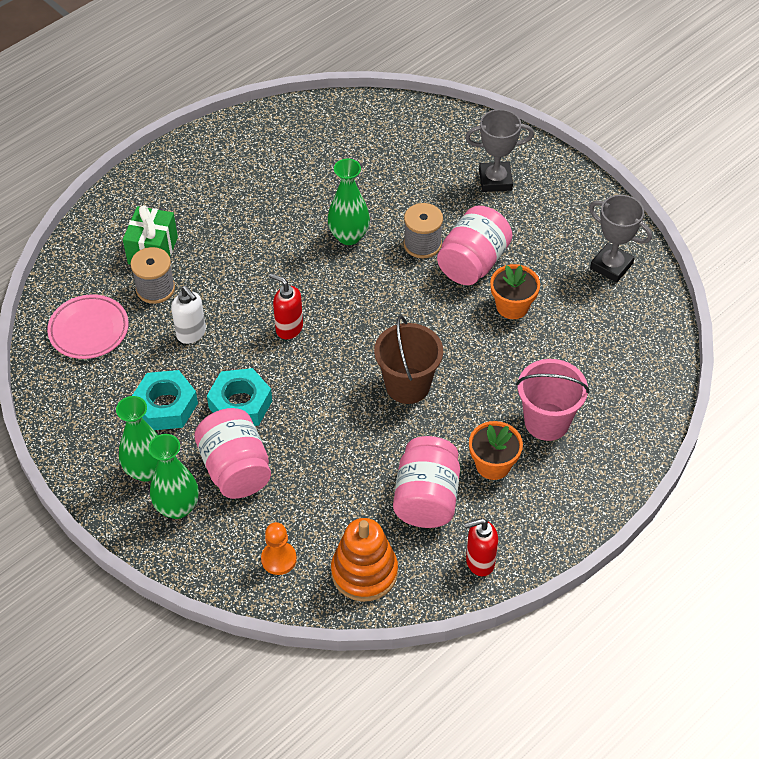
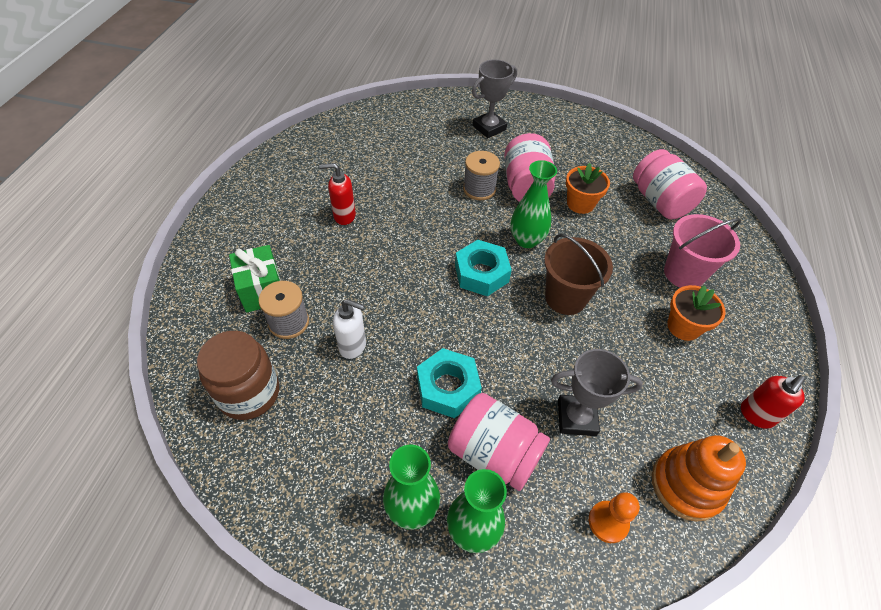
camera: 35 degrees left, 0 degrees up
(89, 330) = (249, 393): pink plate -> brown jar
(166, 406) = (381, 428): turquoise nut -> turquoise nut (481, 273)
(289, 328) = (434, 299): red soap dispenser -> red soap dispenser (344, 216)
(349, 236) = (420, 207): green vase -> green vase (526, 240)
(426, 498) = (666, 383): pink jar -> pink jar (660, 201)
(611, 266) = (614, 150): grey trophy -> grey trophy (576, 418)

